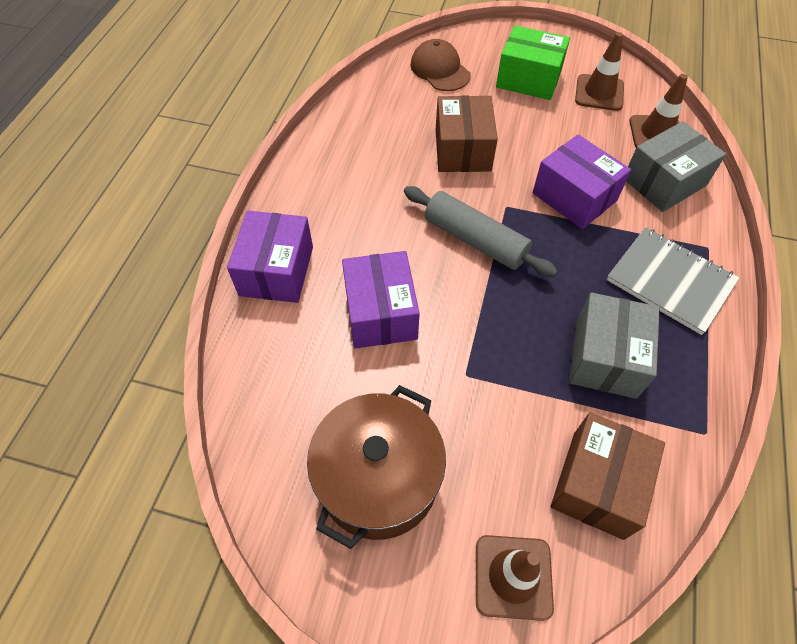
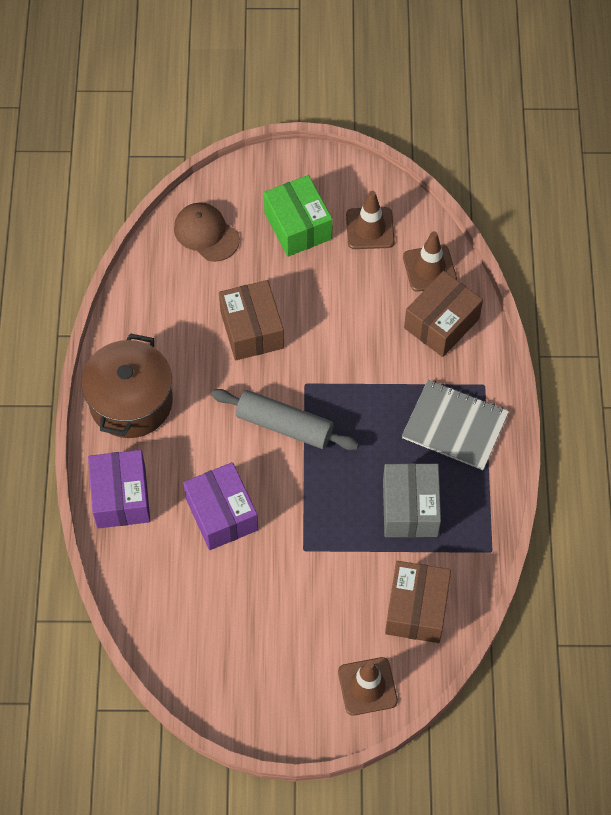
camera: 15 degrees left, 5 degrees up
(378, 479) = (257, 646): brown pot -> brown pot (131, 402)
(528, 79) = (298, 226): green box -> green box turned 60 degrees clockwise
(574, 197) = (363, 359): purple box -> none
(664, 182) = (441, 323): grey box -> brown box

